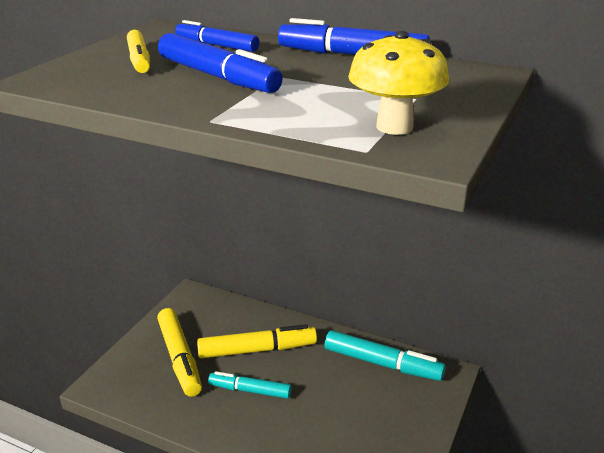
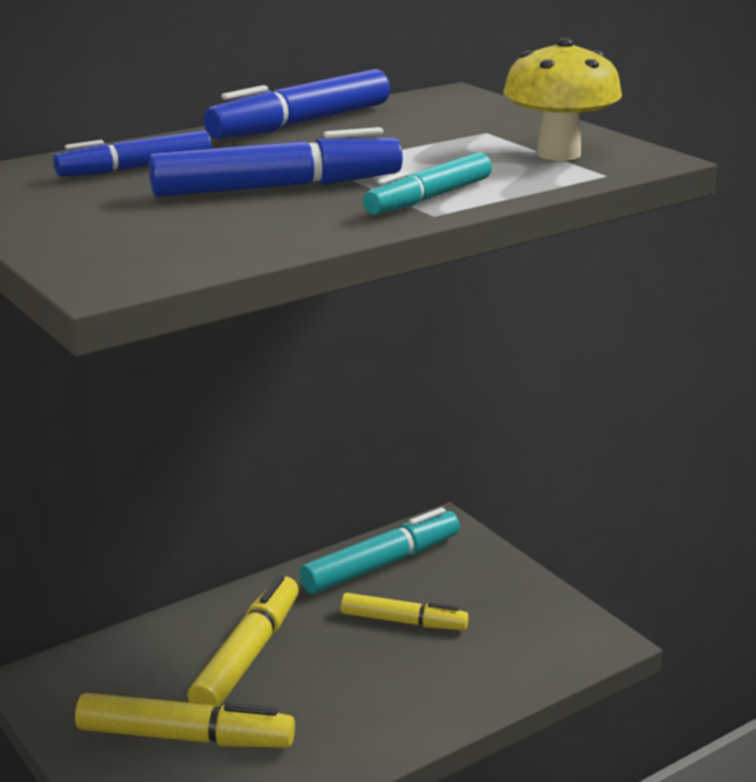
camera: 60 degrees left, 5 degrees down
(139, 60) = (122, 213): yellow marker -> yellow marker (403, 621)
(250, 390) = (325, 689): turquoise marker -> turquoise marker (429, 198)

